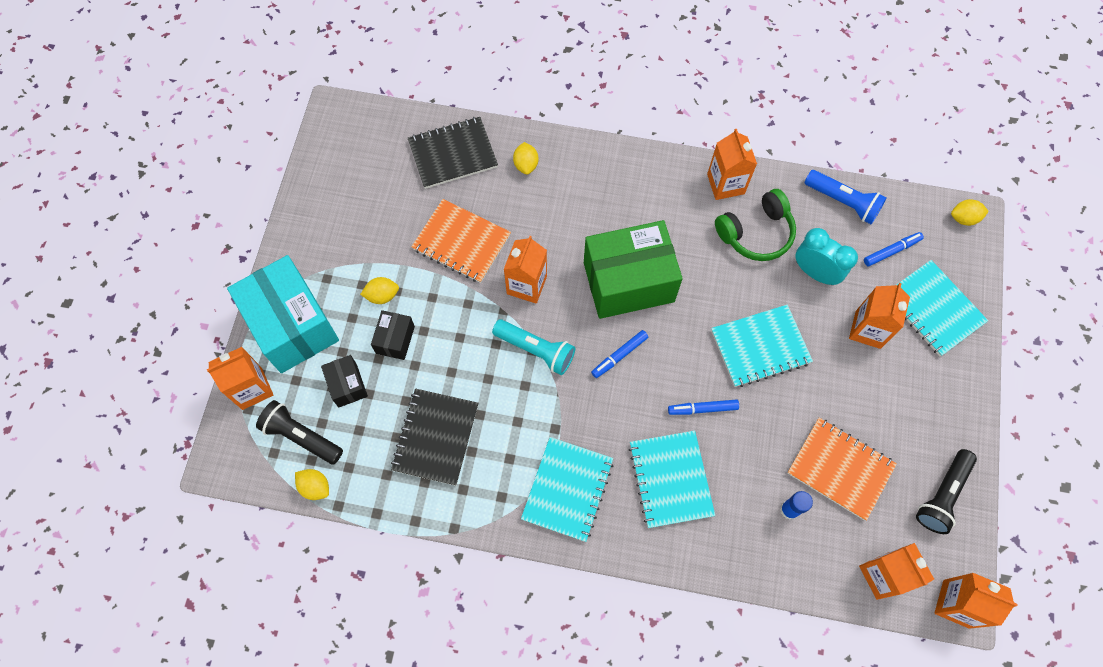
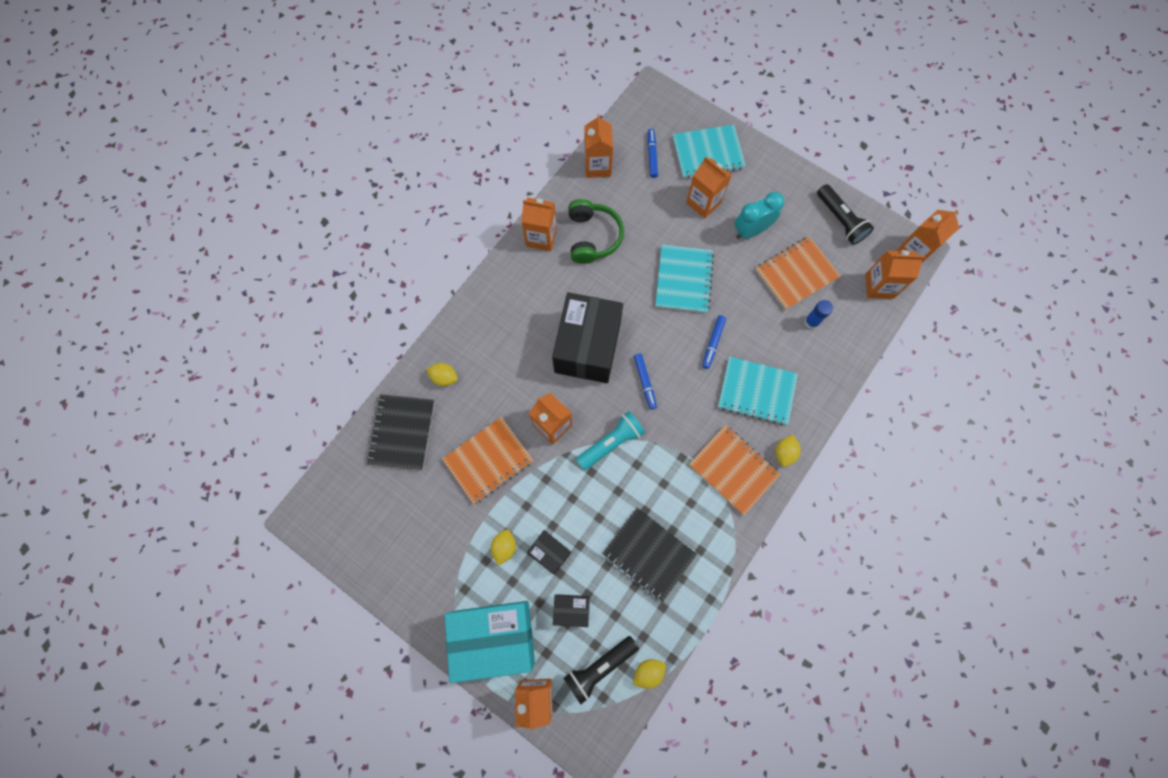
camera: 65 degrees left, 5 degrees up
(567, 489) = (733, 469): turquoise notebook -> orange notebook
(628, 282) = (587, 347): green box -> black box
(815, 272) = (644, 213): turquoise clock -> turquoise clock (751, 230)
(843, 202) = (597, 166): blue flashlight -> orange carton
(964, 218) = (650, 97): yellow lemon -> yellow lemon (784, 453)

